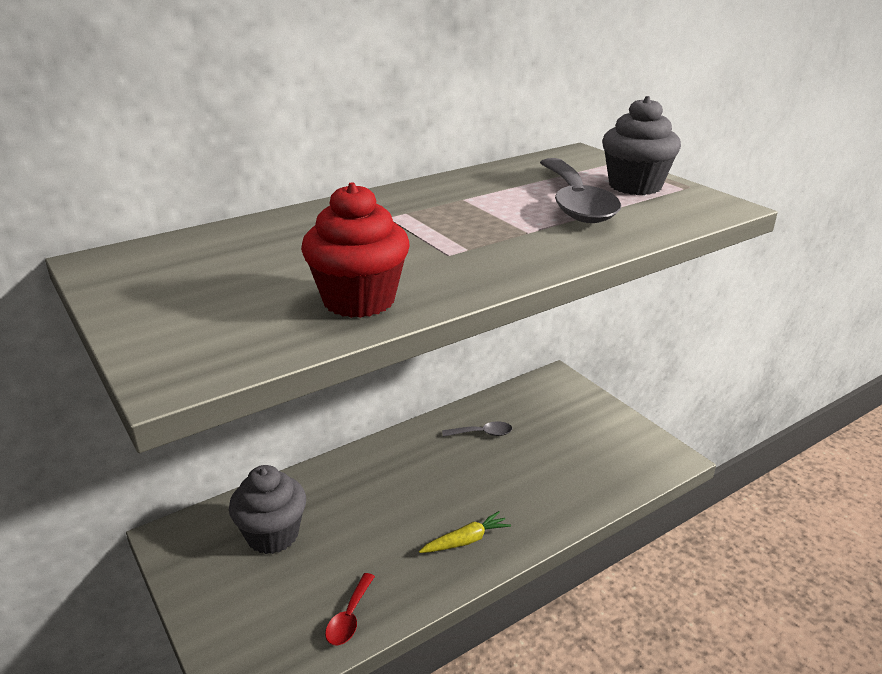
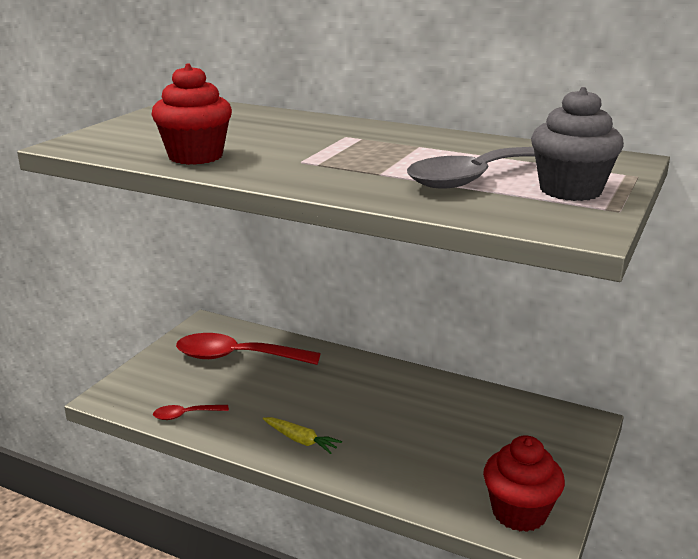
camera: 60 degrees right, 5 degrees down
(272, 535) = (236, 357): grey cupcake -> red spoon
(482, 433) = (443, 406): grey spoon -> none
(641, 456) = (519, 512): none -> red cupcake

